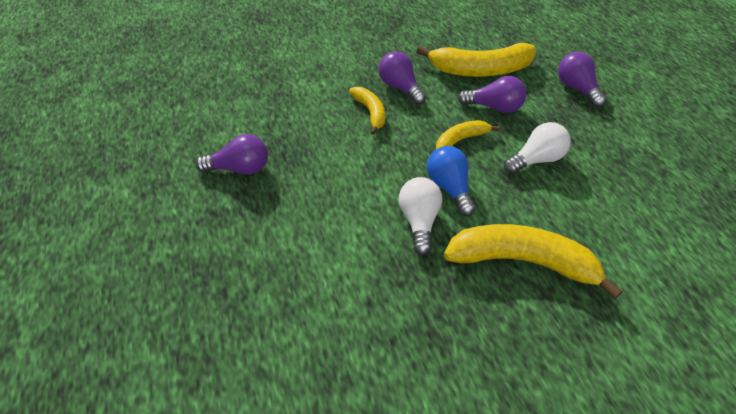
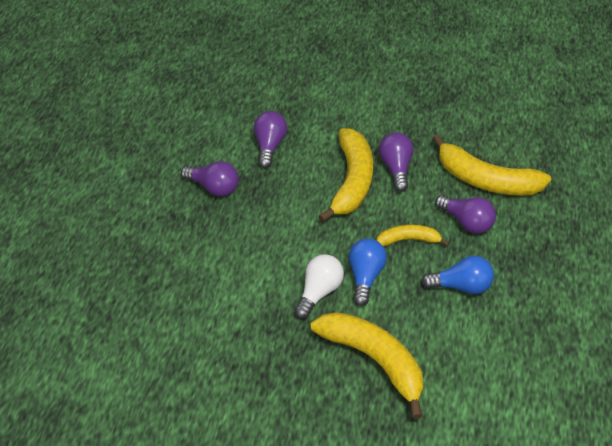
camera: 30 degrees right, 0 degrees up
(370, 112) = (351, 181): yellow banana -> yellow banana, size x1.82
(536, 160) = (461, 286): white light bulb -> blue light bulb
(577, 89) = (564, 237): purple light bulb -> purple light bulb (269, 146)

